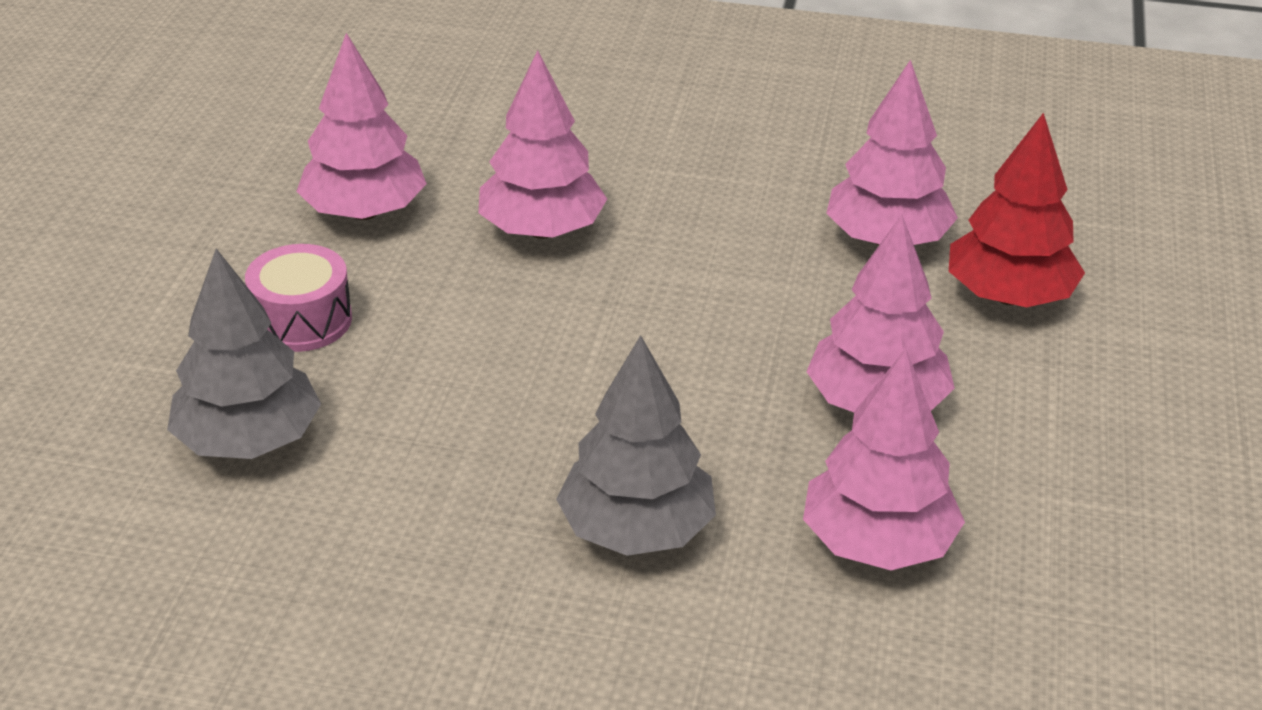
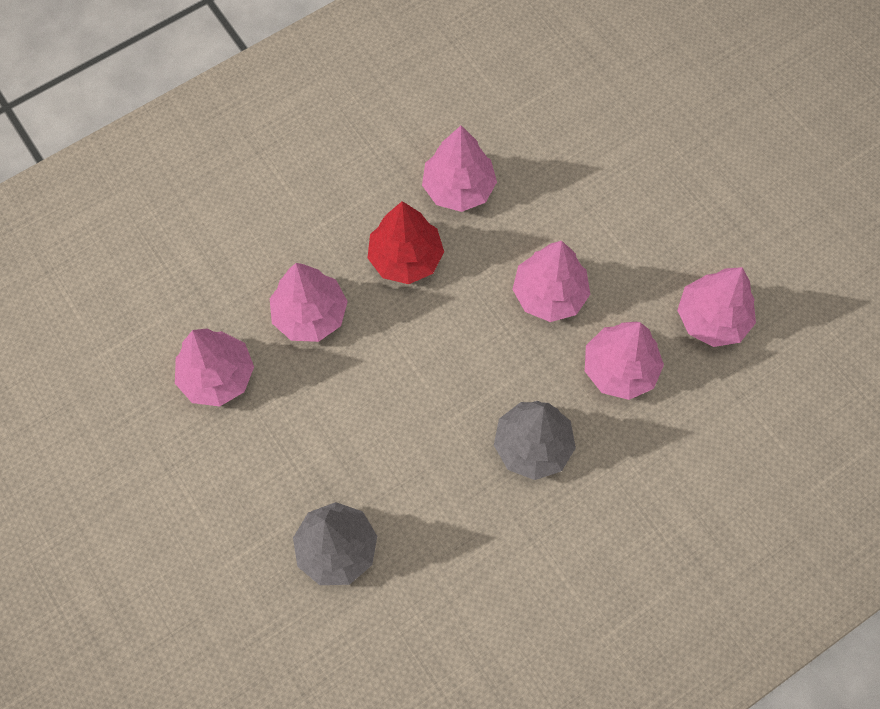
camera: 45 degrees left, 30 degrees up
(302, 320) = (274, 465): pink drum -> none
(1008, 296) = (538, 182): red tree -> red tree (405, 258)
(1105, 591) = (711, 319): none -> pink tree

